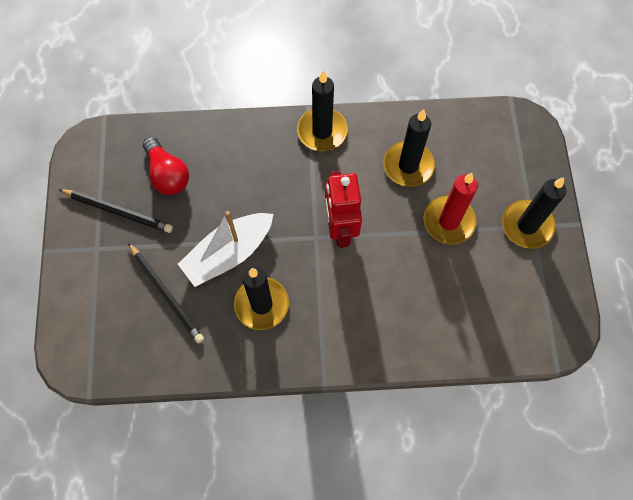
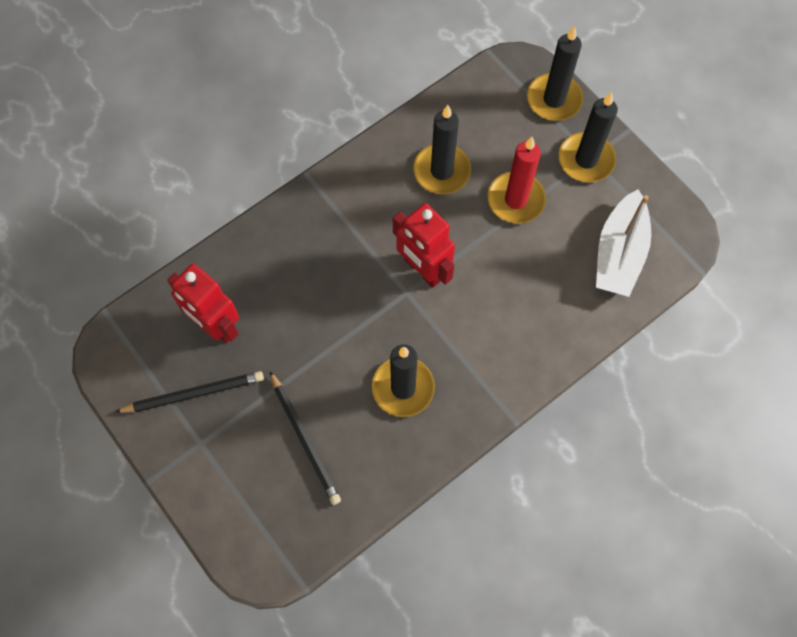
camera: 35 degrees left, 0 degrees up
(166, 294) = (305, 440): black pencil -> black pencil turned 45 degrees clockwise
(167, 174) = (216, 325): red light bulb -> red robot
(228, 253) = (335, 362): white boat -> white boat (619, 253)
(322, 131) = (337, 189): black candle -> black candle (554, 99)

